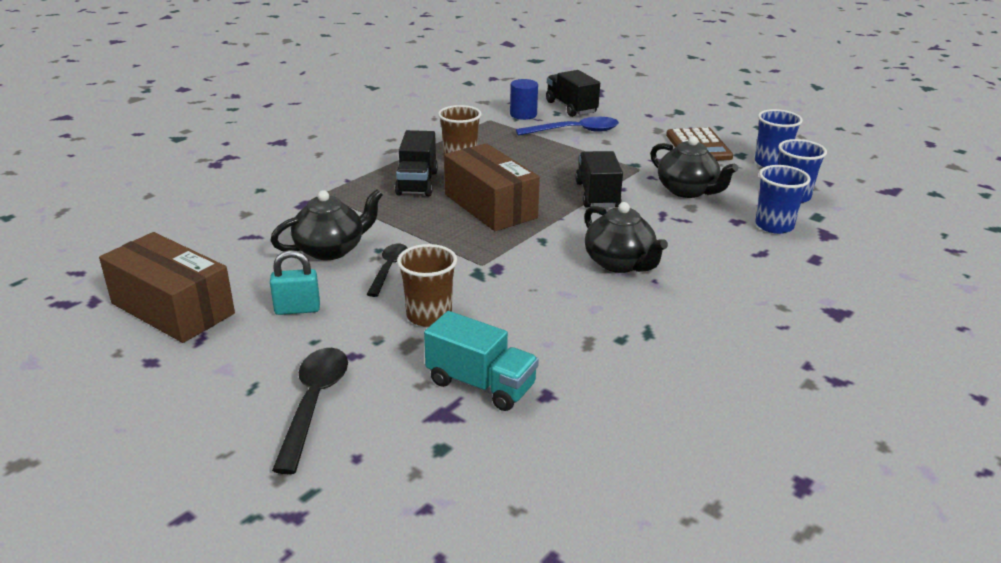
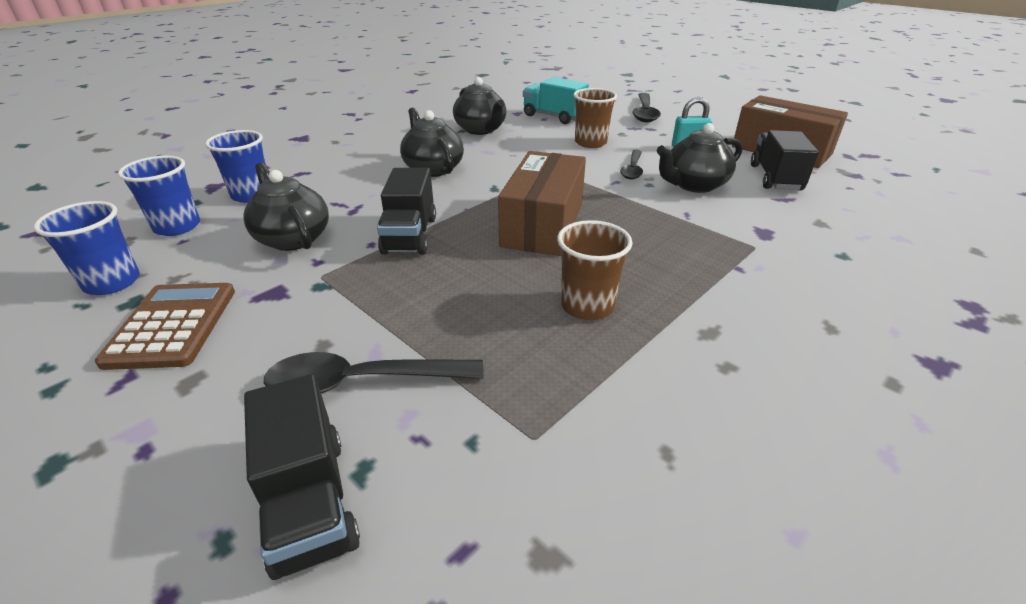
camera: 175 degrees left, 5 degrees up
(417, 183) = (640, 260): black truck -> black truck (775, 178)
(490, 206) = (543, 224): brown box -> brown box turned 45 degrees clockwise
(523, 114) = (448, 463): blue cylinder -> none
(575, 131) = (361, 381): blue spoon -> black spoon
(593, 341) = (481, 130): none -> black teapot

